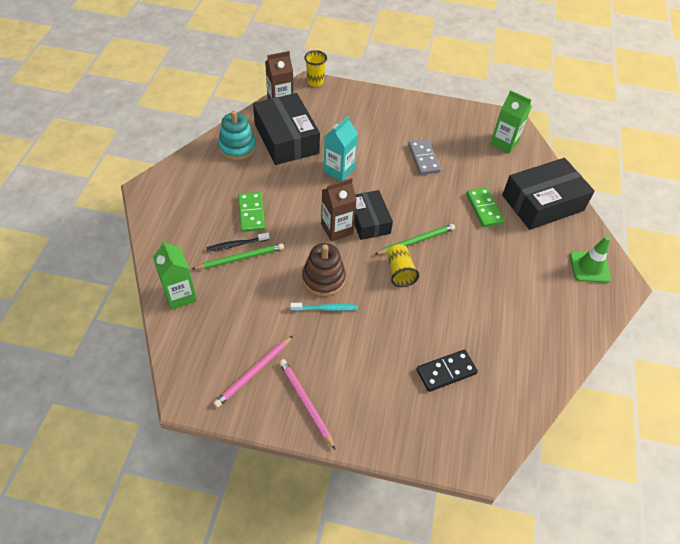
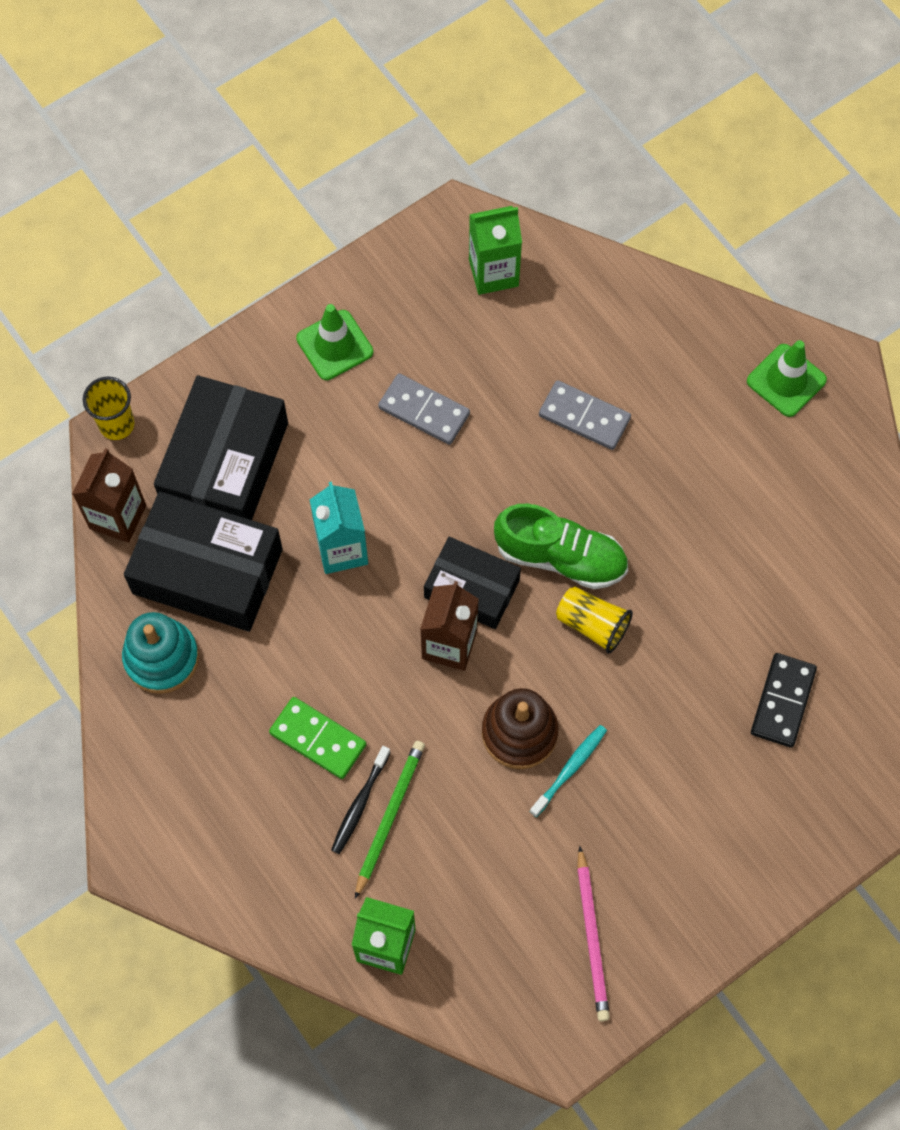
camera: 45 degrees left, 15 degrees up
(305, 403) = (687, 906): pink pencil -> none
(416, 241) = (560, 557): green pencil -> green shoe
(417, 118) = (334, 345): none -> green traffic cone
(484, 209) = (584, 417): green domino -> grey domino
(542, 203) = (641, 332): black box -> black box (225, 464)

